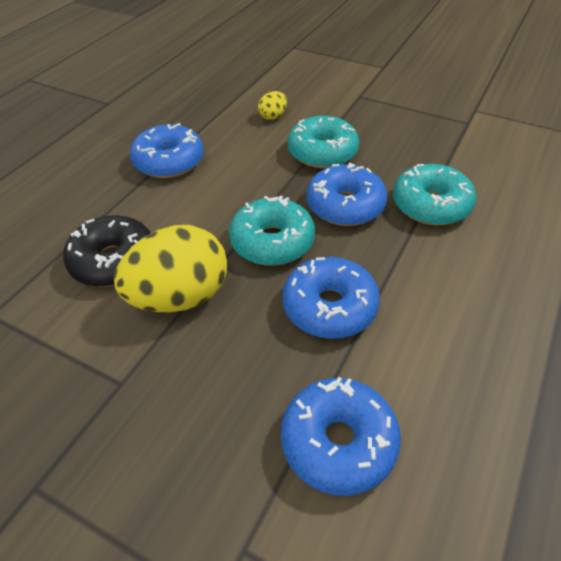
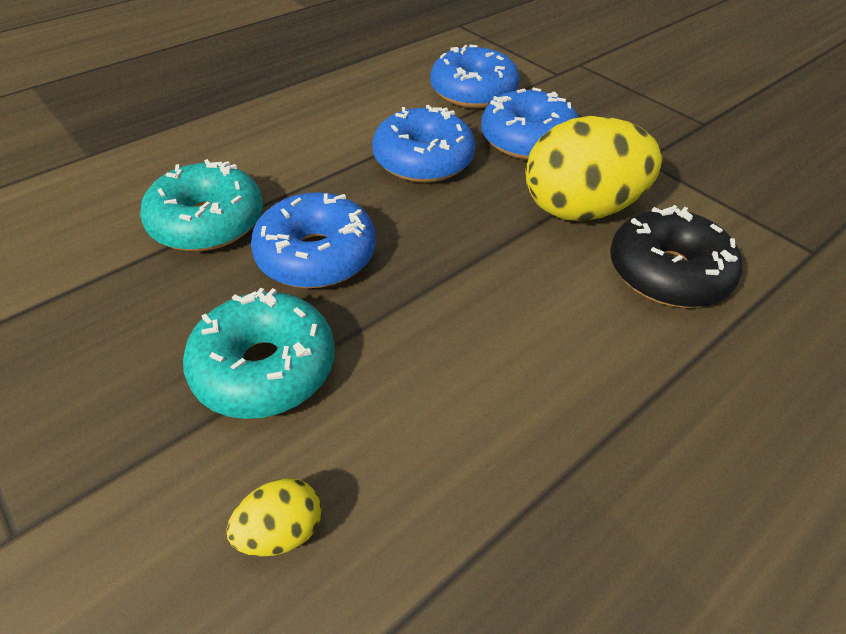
camera: 160 degrees left, 0 degrees up
(169, 162) = (573, 452): blue donut -> blue donut (527, 140)
(272, 242) = (446, 237): turquoise donut -> none

